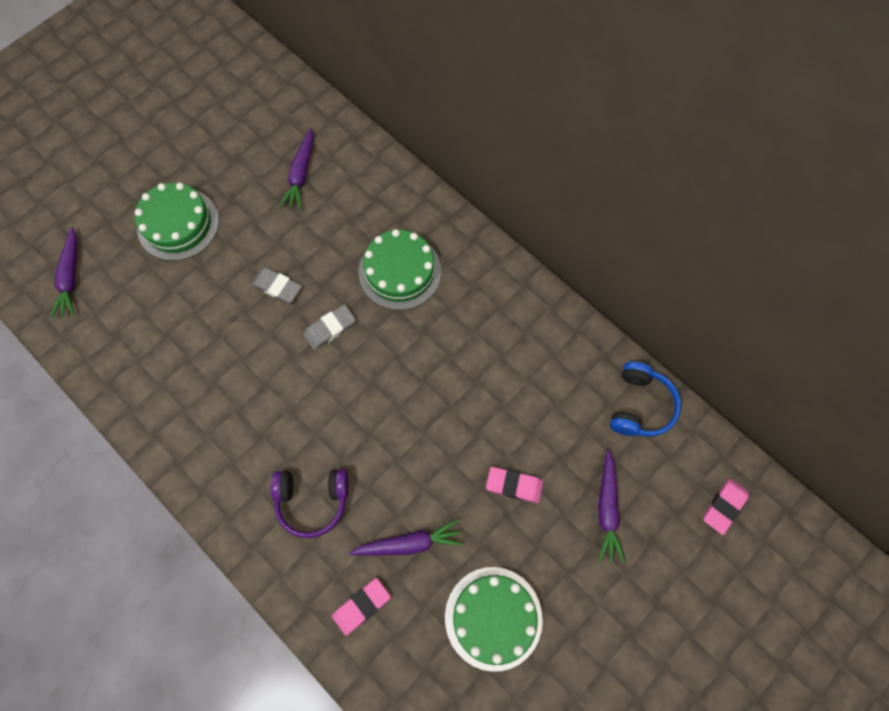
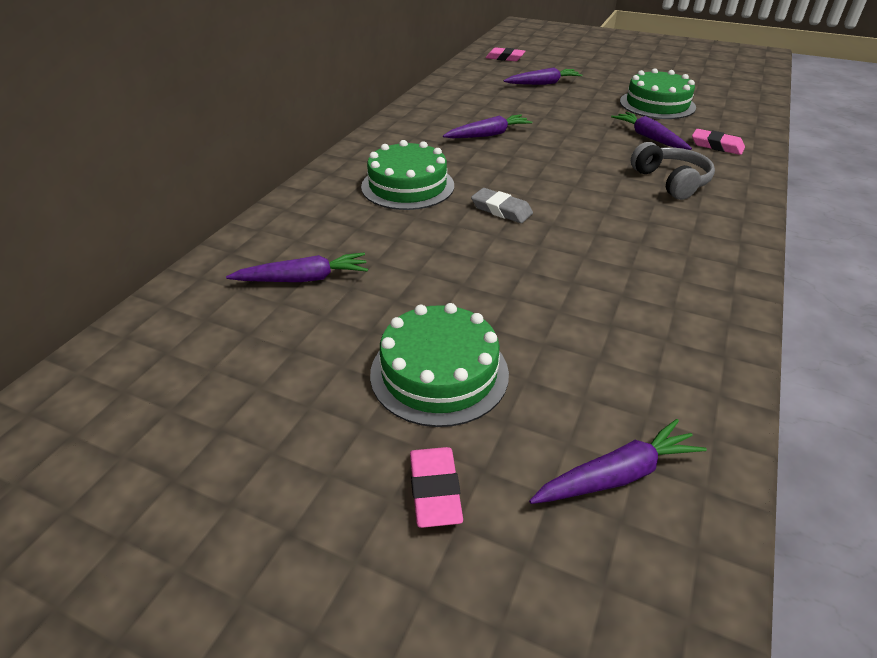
camera: 110 degrees left, 30 degrees down
(277, 287) = (478, 255): grey eraser -> none
(312, 500) = (671, 181): purple headphones -> grey headphones
(477, 378) = (488, 135): none -> purple carrot
(514, 485) = (560, 110): pink eraser -> pink eraser (435, 490)
(640, 405) = (458, 82): blue headphones -> none

